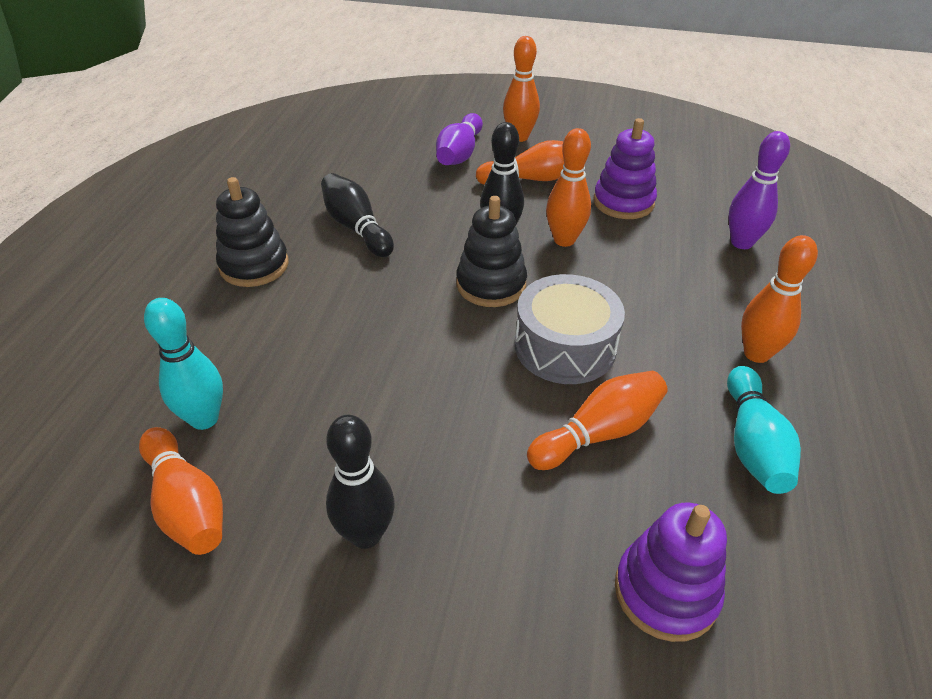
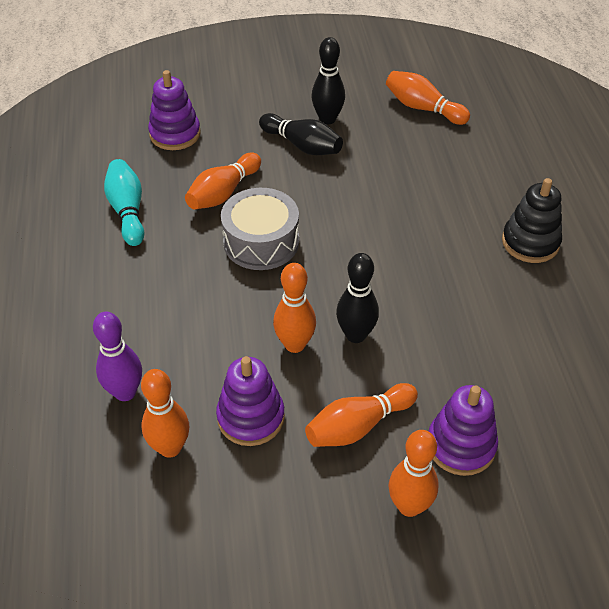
camera: 160 degrees right, 5 degrees up
(204, 419) = (454, 142): turquoise bowling pin -> none
(356, 228) = (485, 303): black bowling pin -> black bowling pin (302, 145)
(459, 154) = (461, 445): purple bowling pin -> purple stacking toy
(491, 284) = (337, 278): black stacking toy -> none
(756, 354) = (120, 274): orange bowling pin -> orange bowling pin (170, 447)

